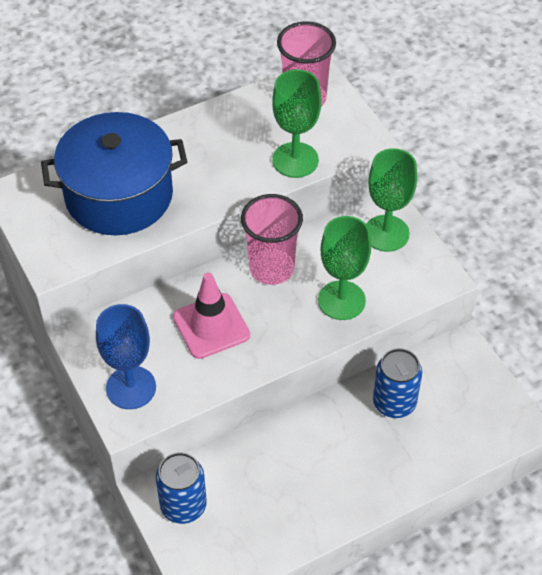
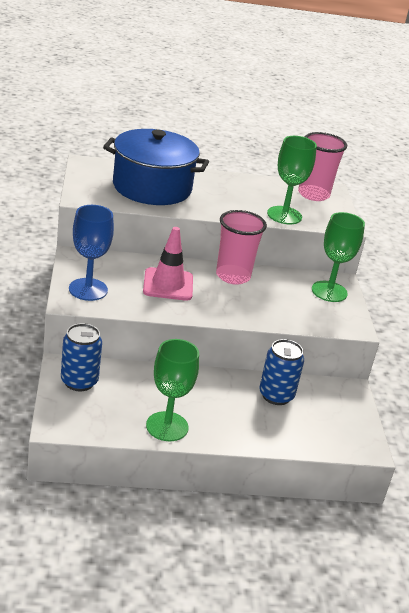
camera: 20 degrees right, 20 degrees down
(341, 300) = (270, 308): green goblet -> green goblet (167, 426)

